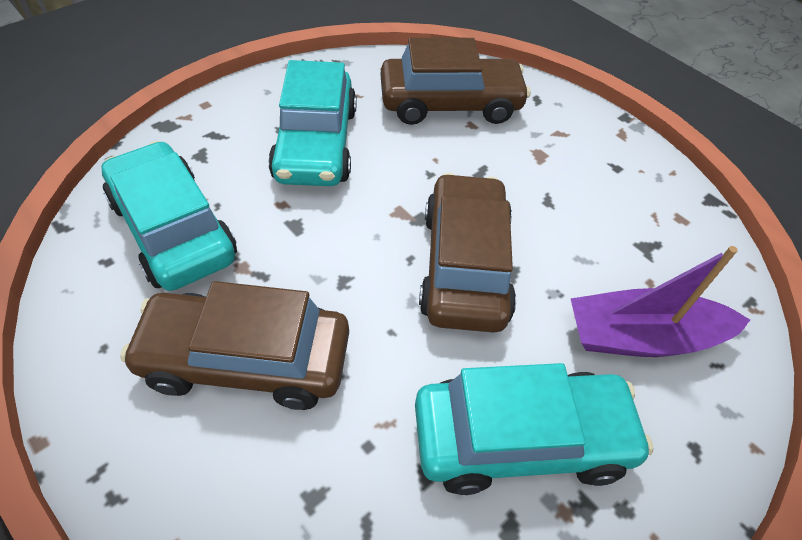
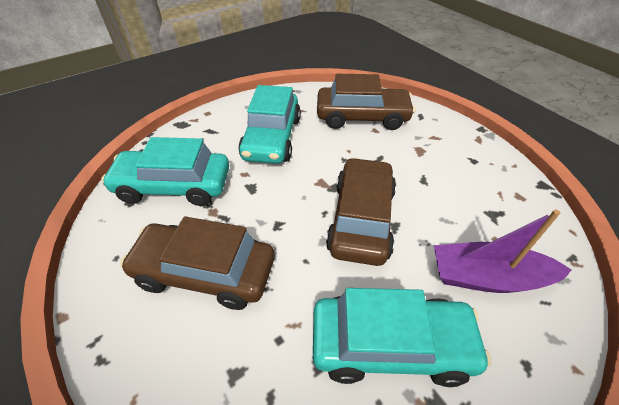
camera: 10 degrees right, 5 degrees down
(173, 230) = (174, 186): turquoise car -> turquoise car turned 60 degrees counterclockwise

